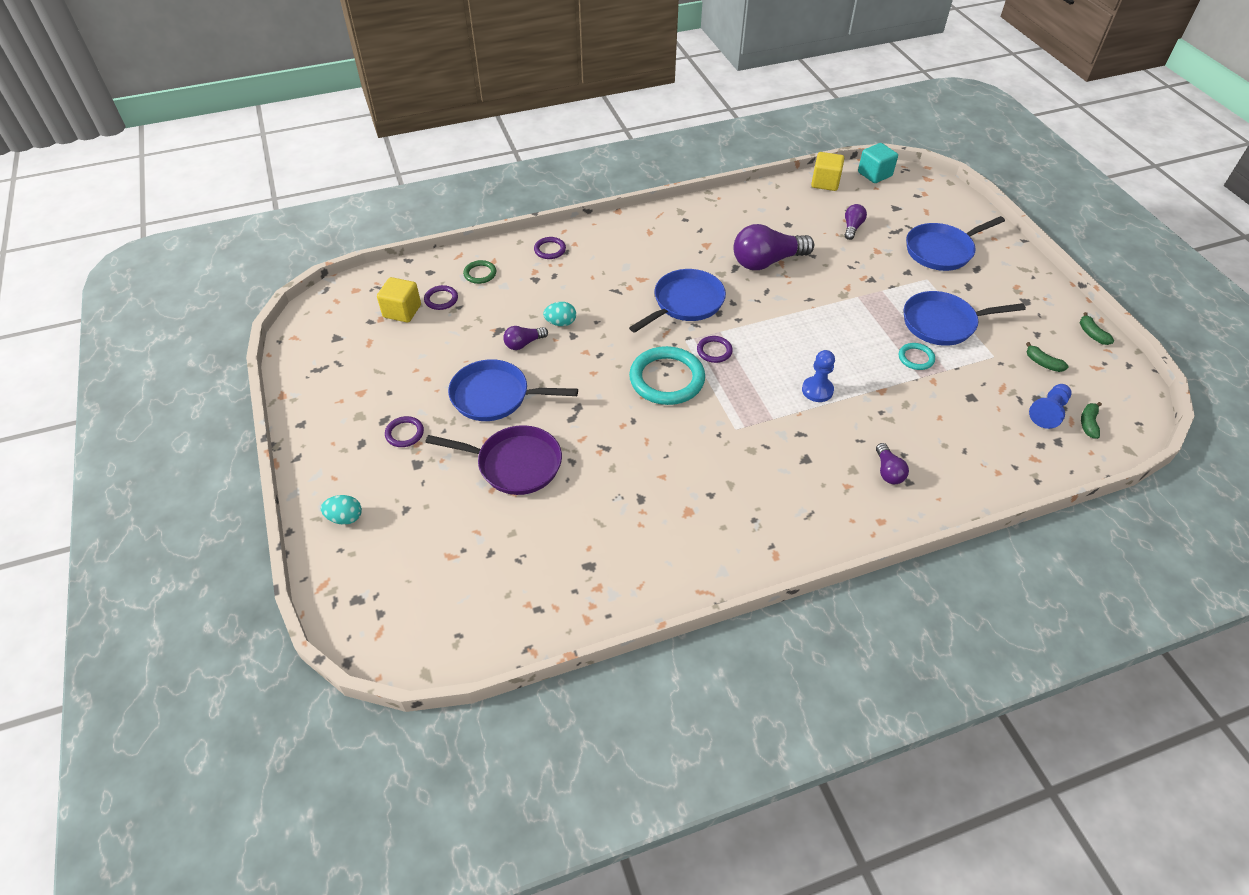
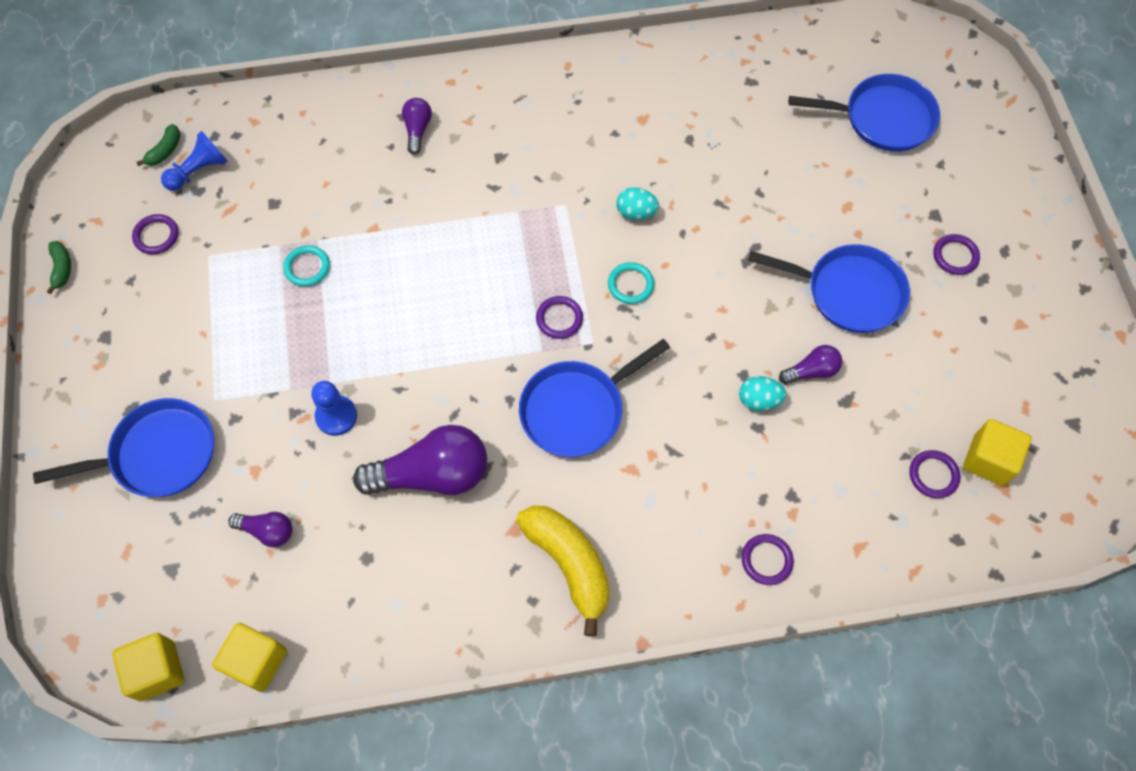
camera: 170 degrees left, 15 degrees up
(345, 518) = (1004, 164): turquoise egg -> turquoise egg (636, 212)
(480, 274) = (878, 522): green ring -> none
(514, 464) = (824, 198): purple pan -> none
(667, 379) = (630, 284): turquoise ring -> turquoise ring, size x0.48
(668, 235) = (569, 564): none -> yellow banana
(817, 390) = (451, 240): blue pawn -> blue pawn (336, 416)
(852, 227) = (267, 531): purple light bulb -> purple light bulb turned 105 degrees counterclockwise
(874, 174) = (157, 671): turquoise cube -> yellow cube
(943, 323) = (240, 316): blue pan -> blue pan (882, 118)
(1043, 363) = (156, 236): green banana -> purple ring

